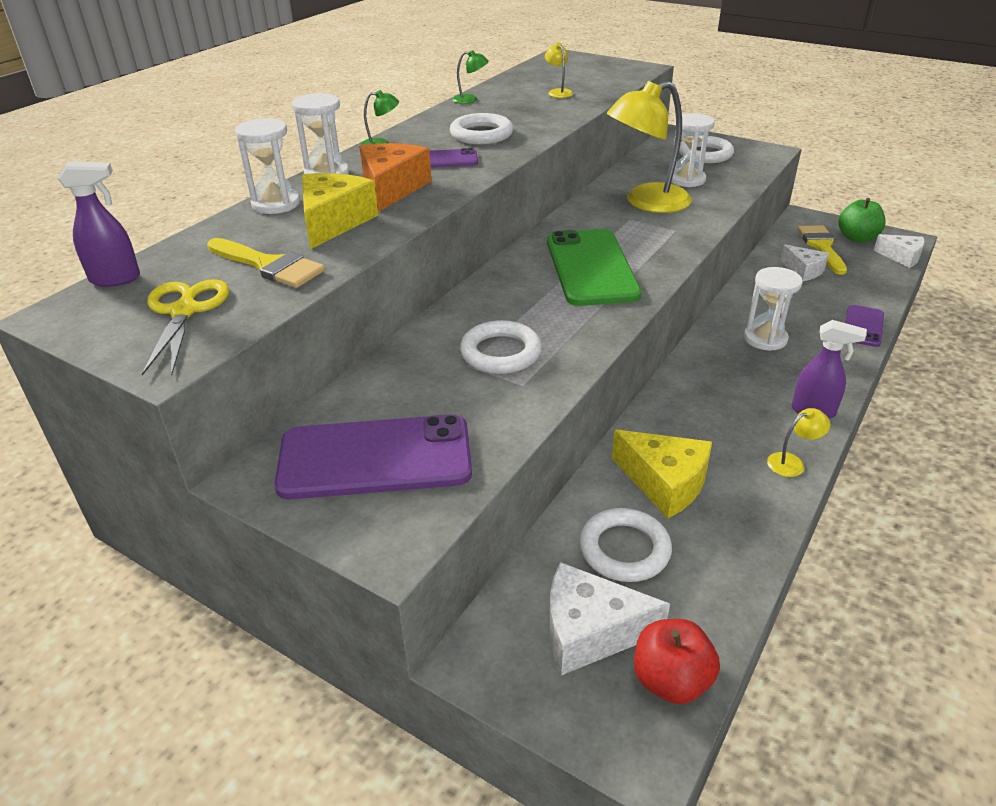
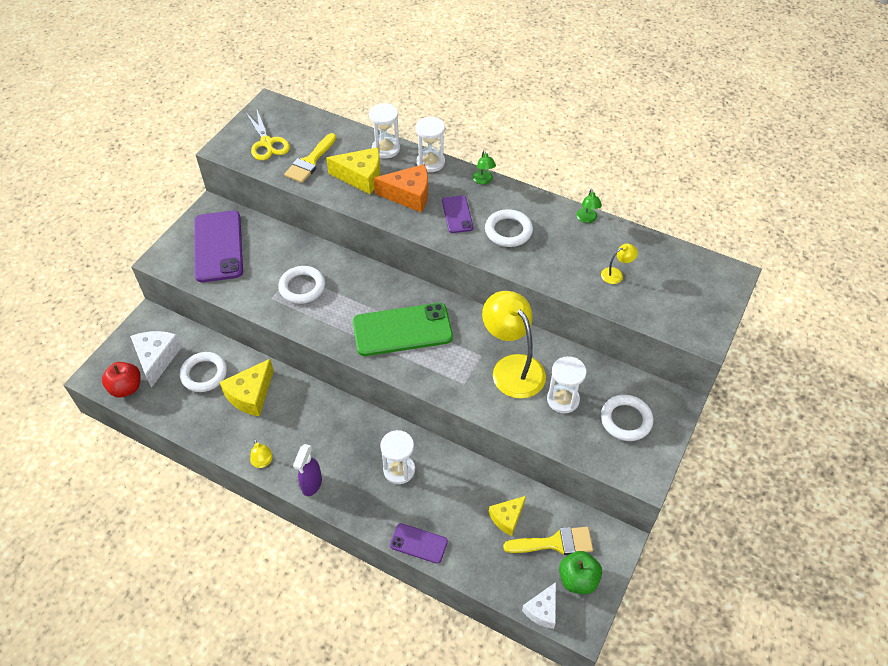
camera: 85 degrees right, 15 degrees up
(116, 279) = (300, 112): purple spray bottle -> none
(184, 311) = (267, 143): yellow scissors -> yellow scissors turned 75 degrees clockwise
(803, 270) = (507, 518): white cheese -> yellow cheese

